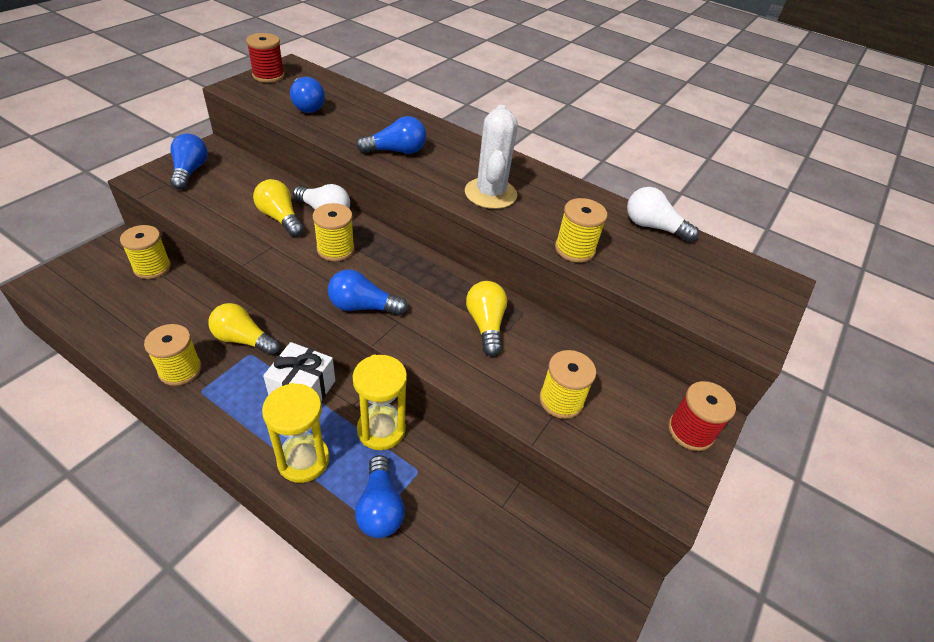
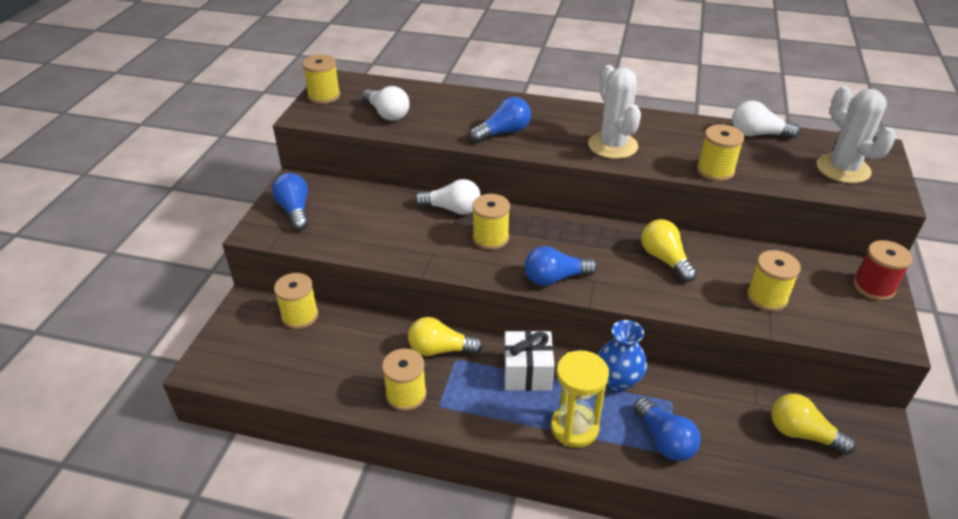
camera: 15 degrees left, 5 degrees down
(268, 76) = (324, 96): red spool -> yellow spool
(280, 218) = (417, 226): yellow light bulb -> yellow light bulb (802, 434)
(307, 105) = (387, 114): blue light bulb -> white light bulb
(381, 430) = (618, 381): yellow hourglass -> blue vase
(720, 290) = (843, 169): none -> white cactus

